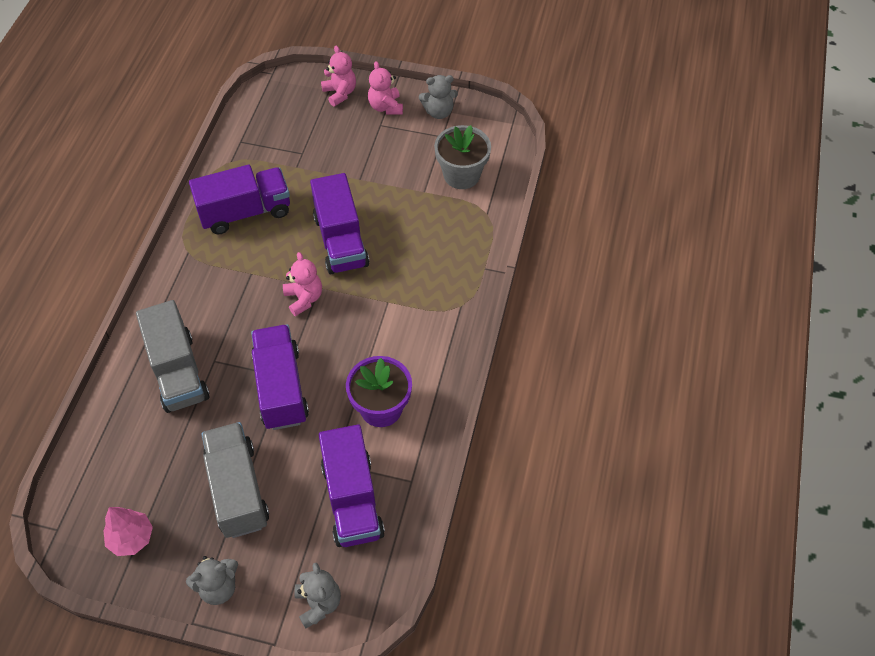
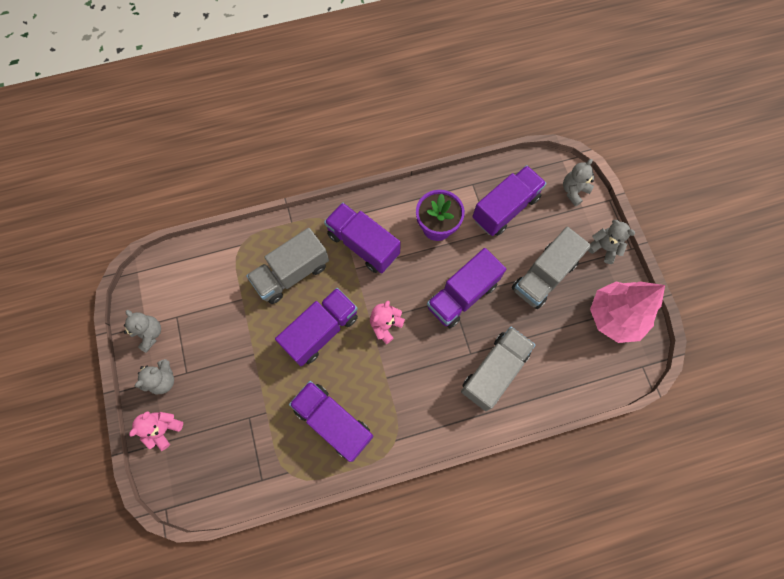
camera: 120 degrees left, 15 degrees up
(131, 538) = (614, 317): pink tree -> pink tree, size x1.82
(386, 107) = (163, 380): pink teddy bear -> grey teddy bear
(410, 322) = (363, 244): none -> purple truck
(422, 243) = (292, 273): none -> grey truck
(461, 175) = (211, 281): grey flower pot -> none

